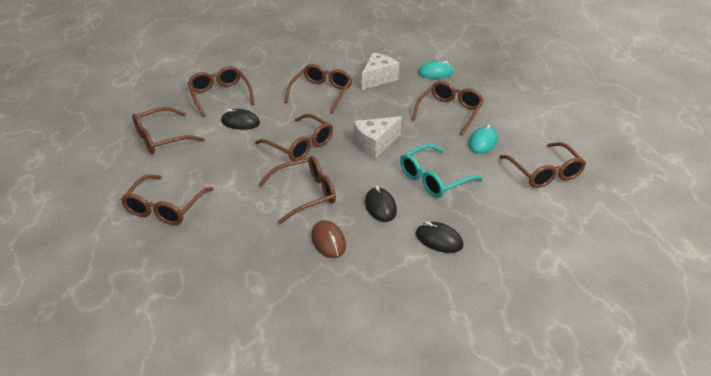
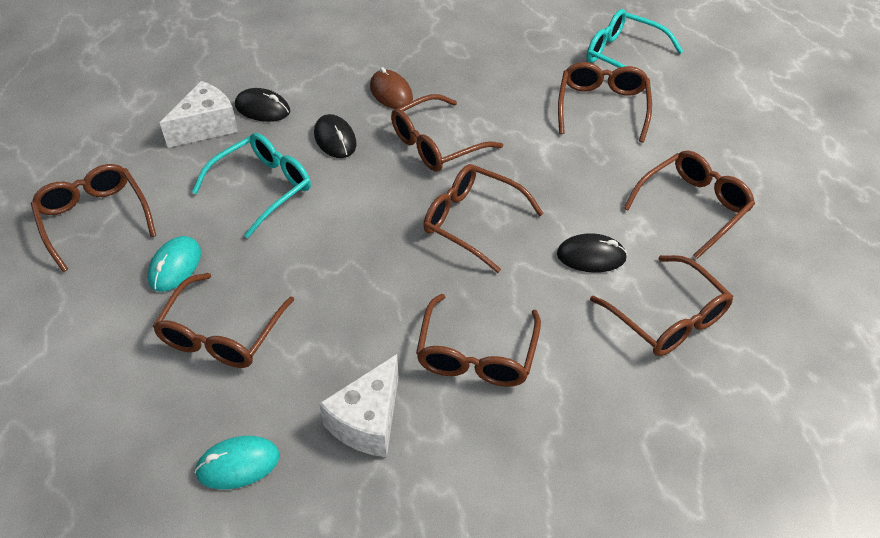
camera: 170 degrees right, 10 degrees up
(109, 252) = (623, 56): none -> turquoise glasses
(375, 144) = (354, 239): white cheese -> white cheese (206, 127)

